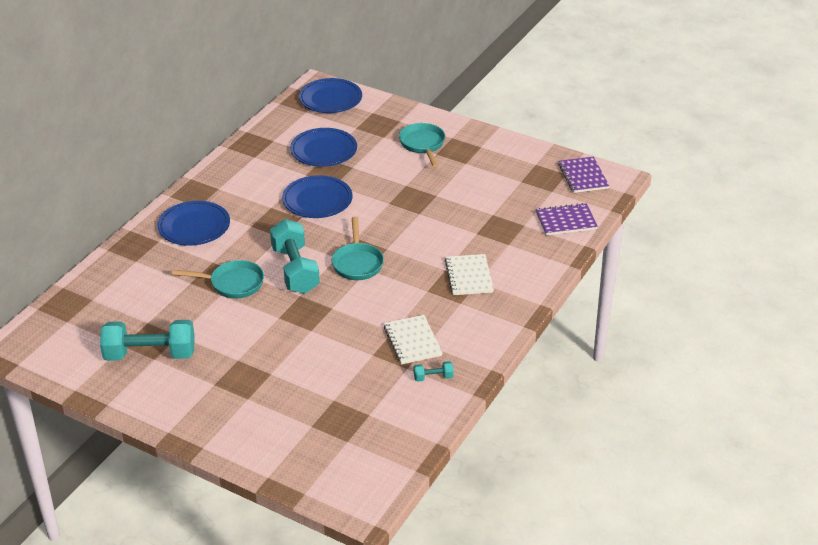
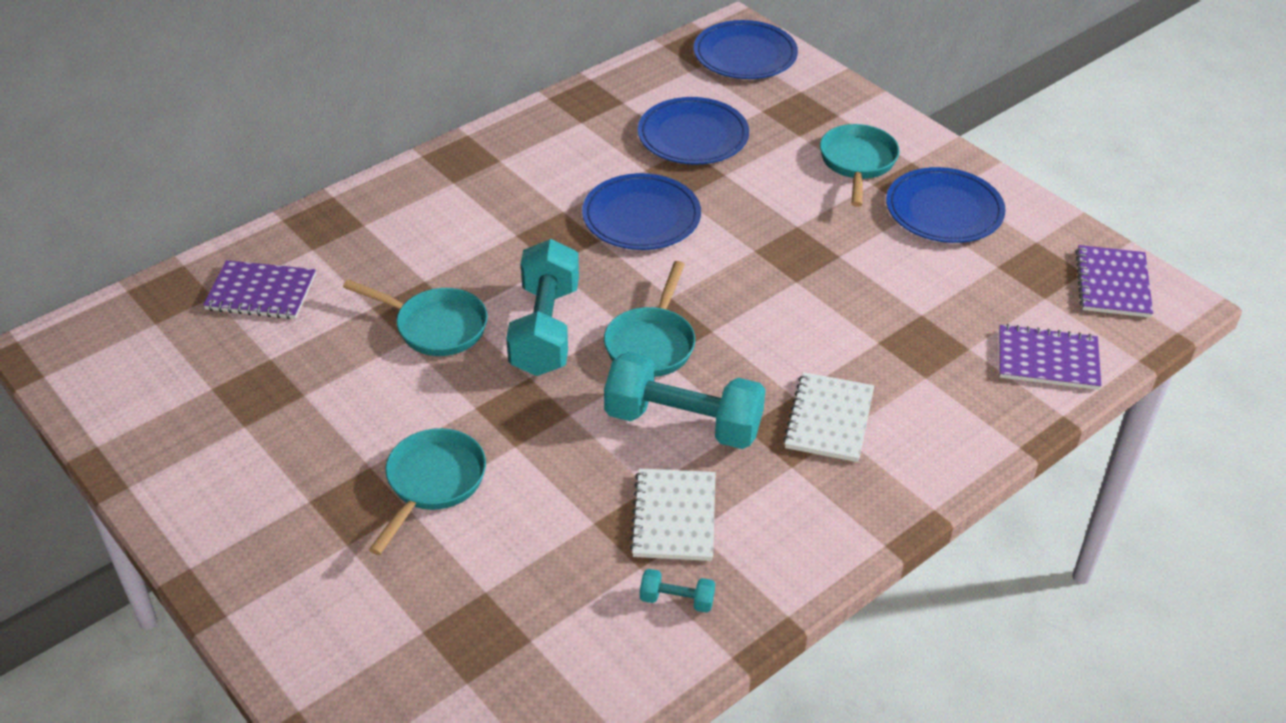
camera: 20 degrees right, 5 degrees up
(120, 290) = (261, 292): none -> purple notebook
(150, 354) = (242, 416): turquoise dumbbell -> turquoise dumbbell (683, 423)
(194, 226) = (429, 214): blue plate -> blue plate (944, 210)
(277, 359) = (432, 483): none -> turquoise pan

